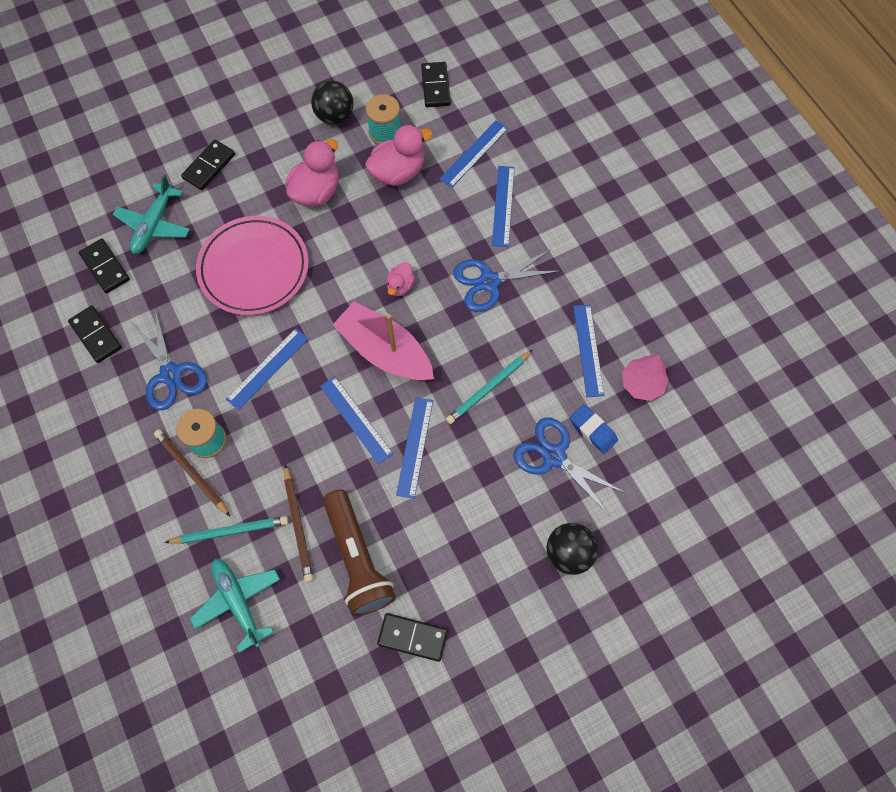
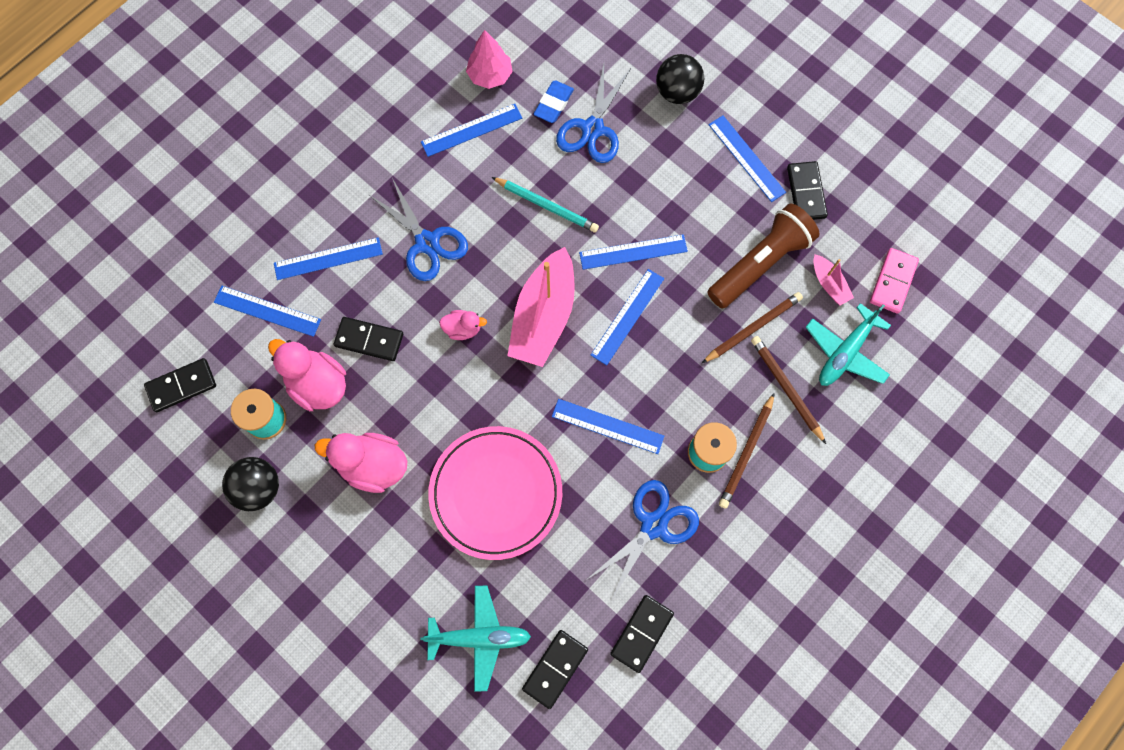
camera: 110 degrees left, 5 degrees up
(209, 166) = (377, 610): black domino -> black domino (369, 340)
(230, 531) = (786, 388): turquoise pencil -> brown pencil
(285, 683) = (893, 282): none -> pink domino
(310, 617) = (829, 284): none -> pink boat
(471, 592) = (746, 158): none -> blue ruler

